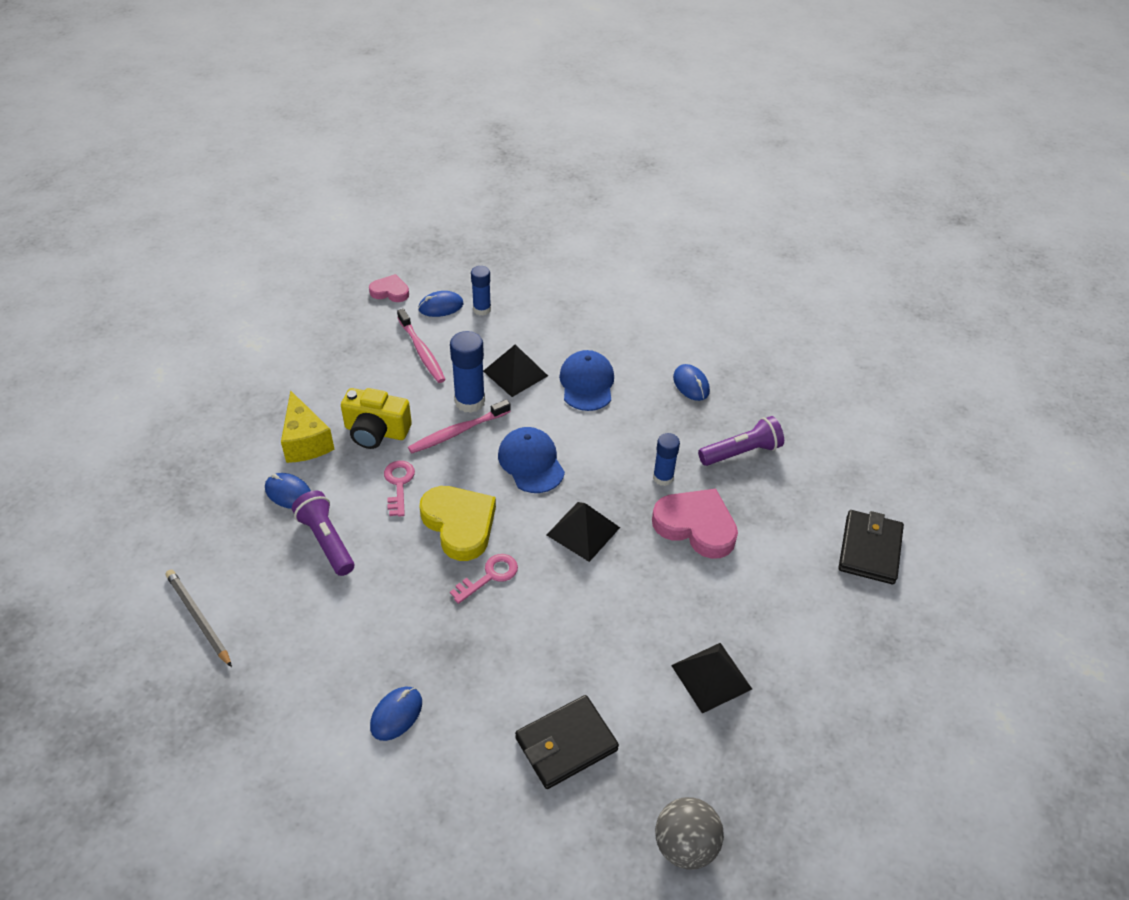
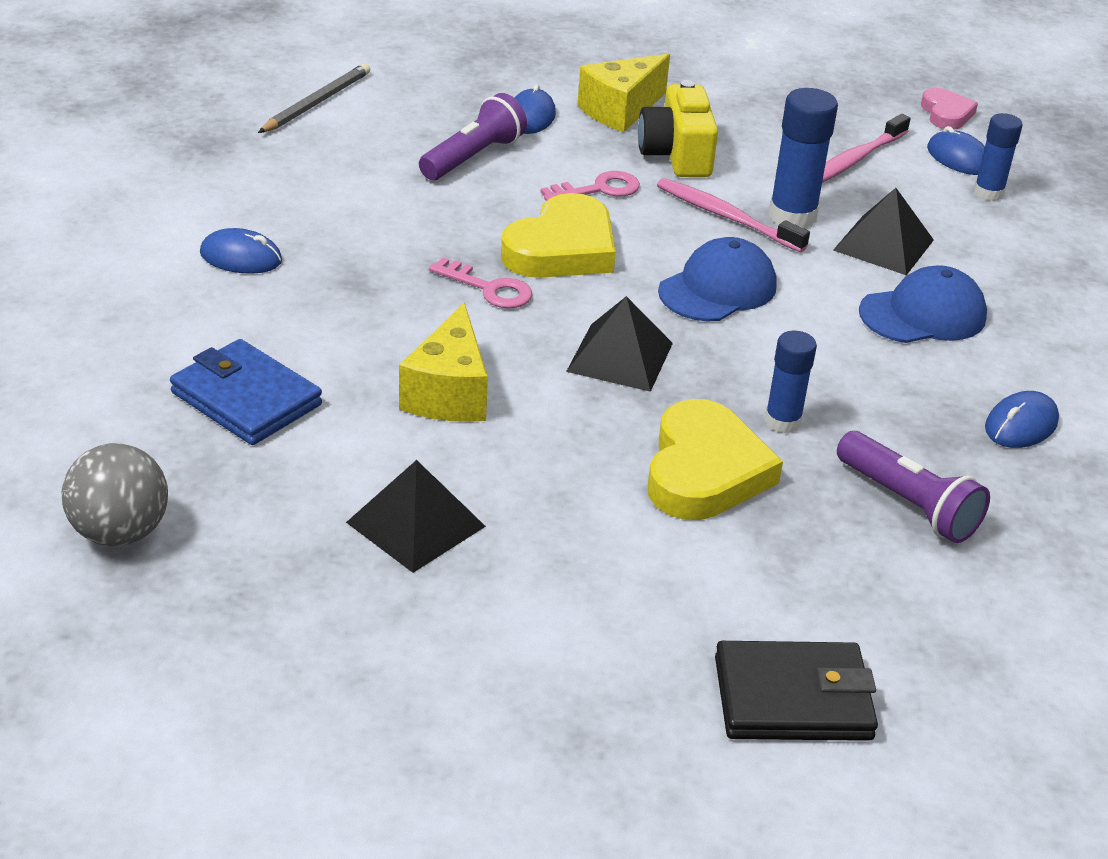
camera: 70 degrees right, 10 degrees down
(566, 744) = (246, 399): black wallet -> blue wallet
(592, 627) = (449, 393): none -> yellow cheese
(696, 526) = (704, 471): pink heart -> yellow heart

